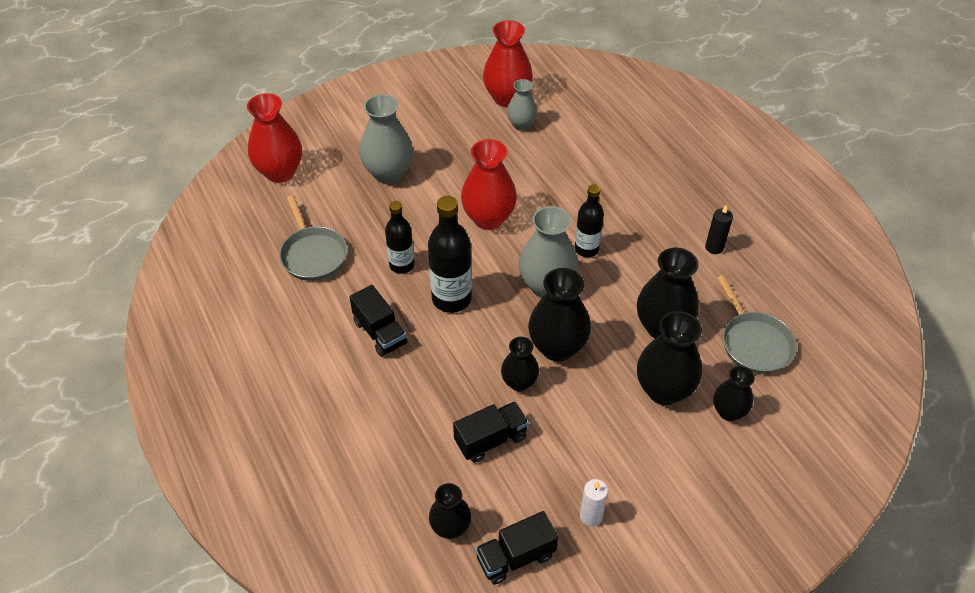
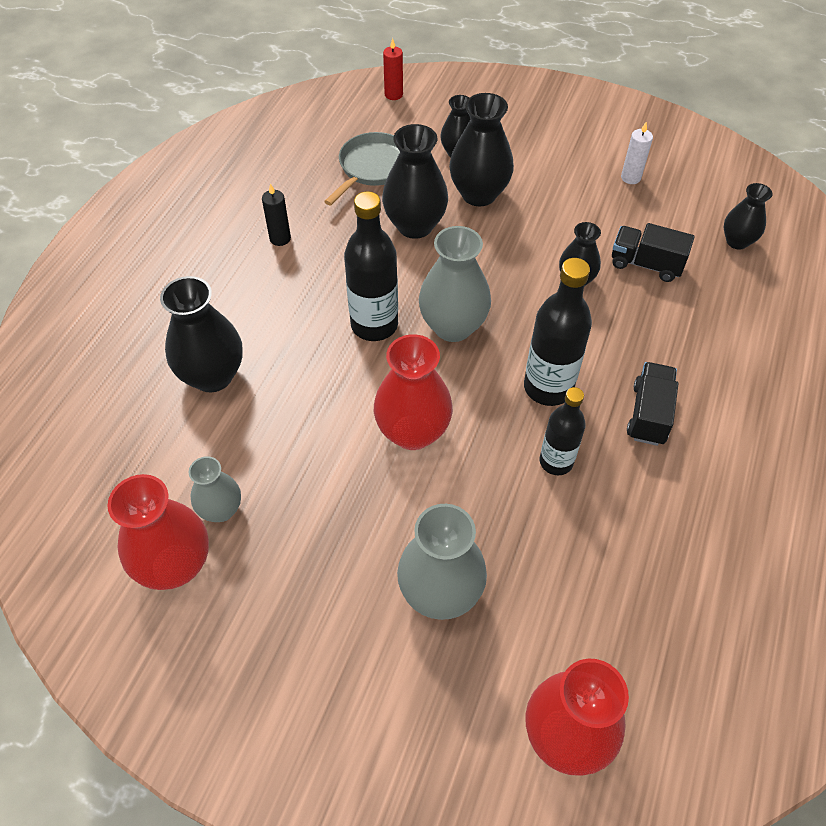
camera: 130 degrees left, 5 degrees up
(313, 254) = (636, 561): grey pan -> none
(515, 557) = (708, 196): black truck -> none
(557, 347) = (512, 278): black vase -> black vase (212, 376)
(586, 249) = (374, 325): black bottle -> black bottle, size x1.54
(852, 421) = (393, 94): none -> red candle

